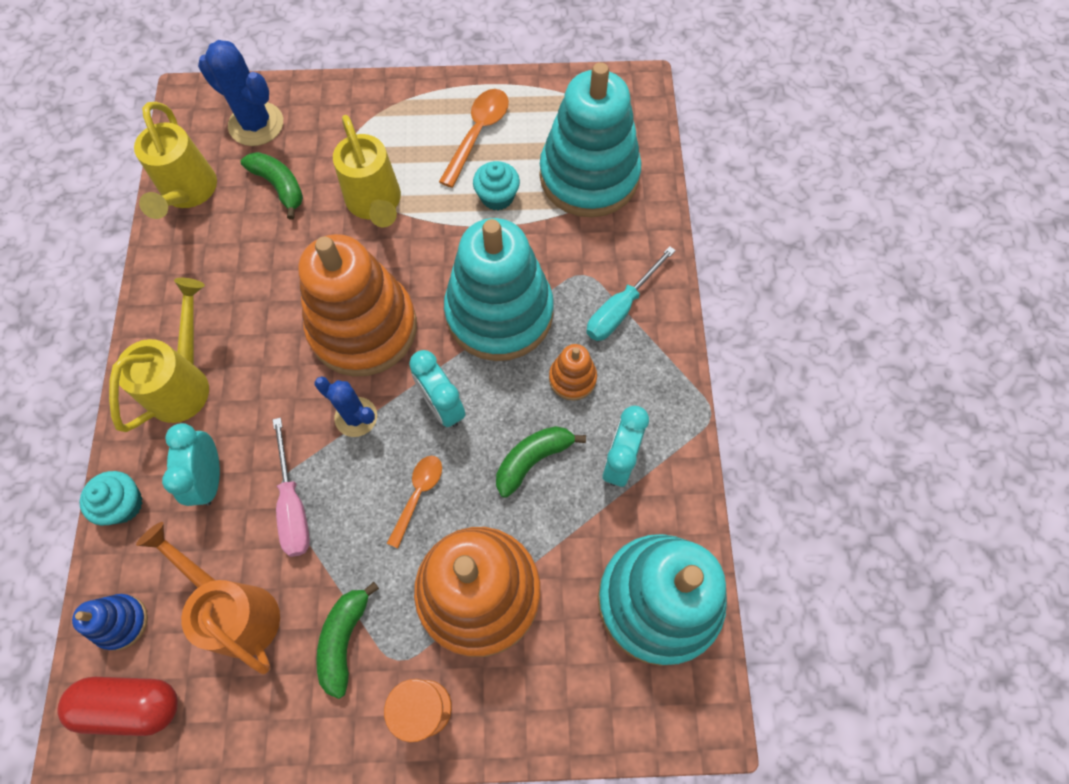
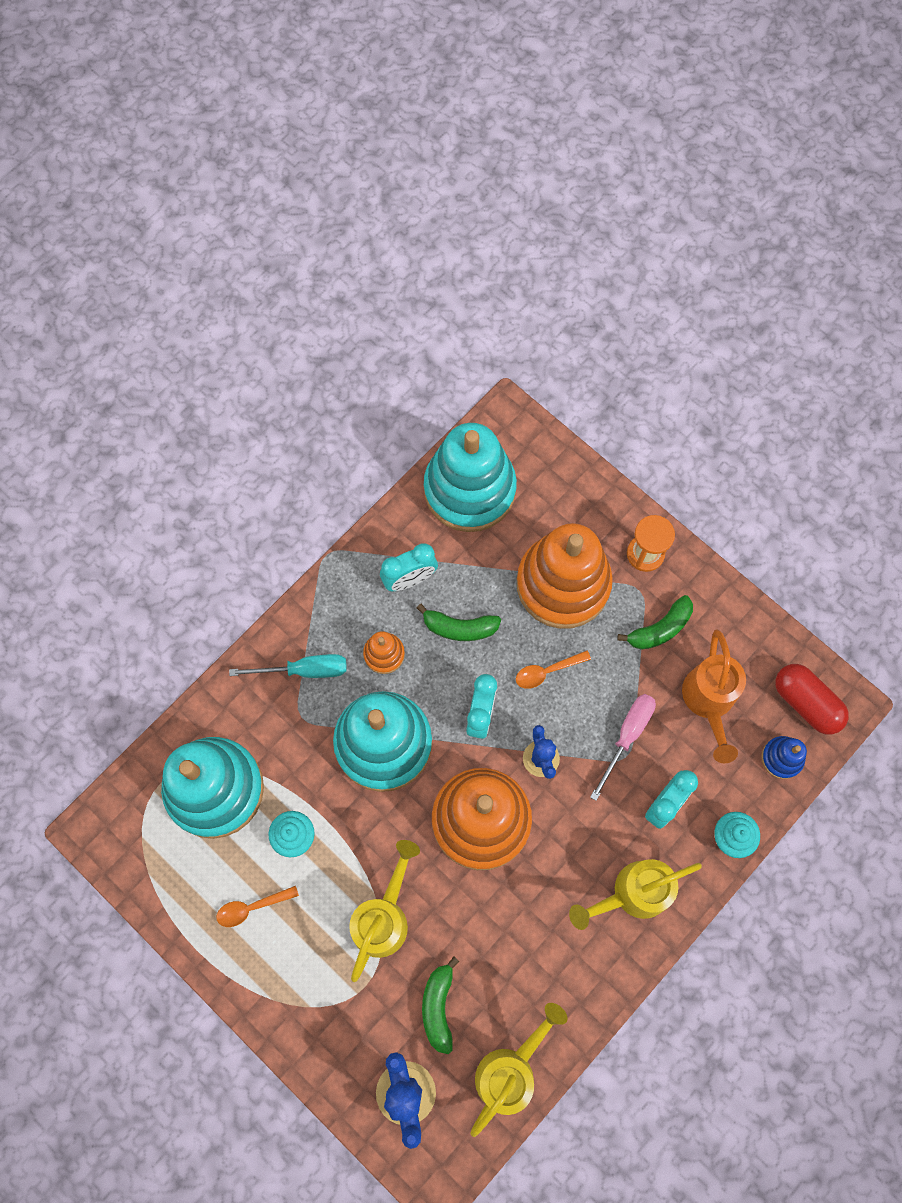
camera: 135 degrees left, 5 degrees up
(478, 134) = (252, 907): orange spoon -> orange spoon, size x0.66

